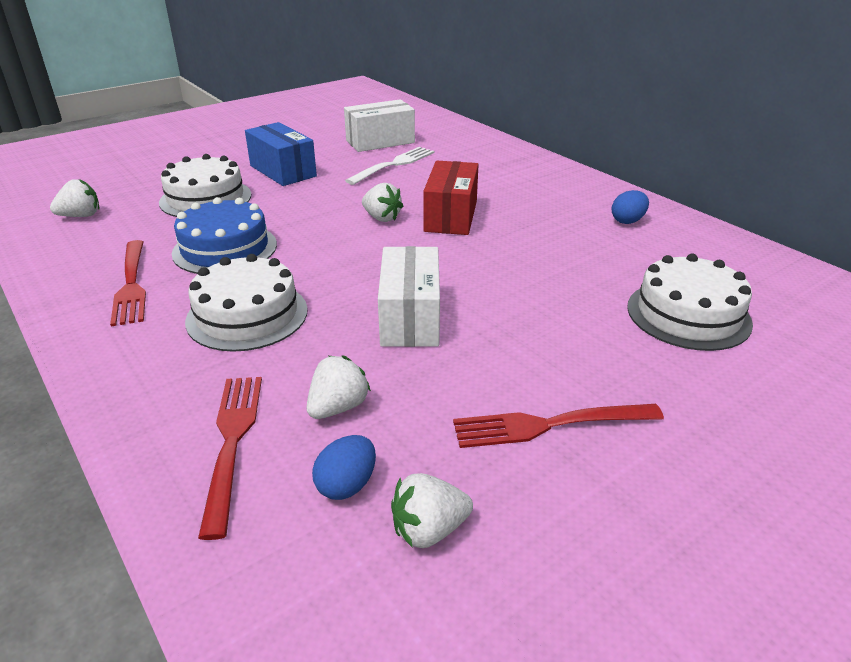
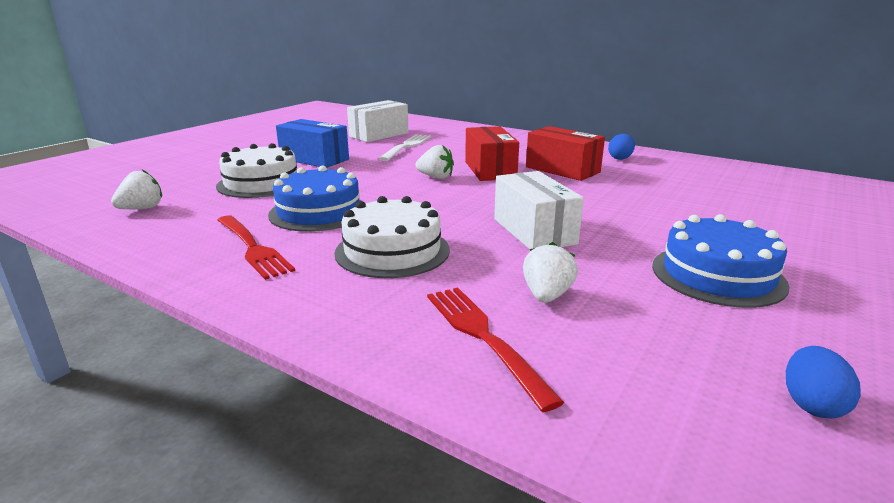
camera: 20 degrees left, 10 degrees down
(347, 485) = (618, 344): blue egg -> blue egg (811, 404)
(429, 530) = (718, 357): white strawberry -> none
(535, 229) = (562, 170): none -> red box
(549, 425) = (717, 275): red fork -> blue cake
(688, 314) = (724, 200): white cake -> none

